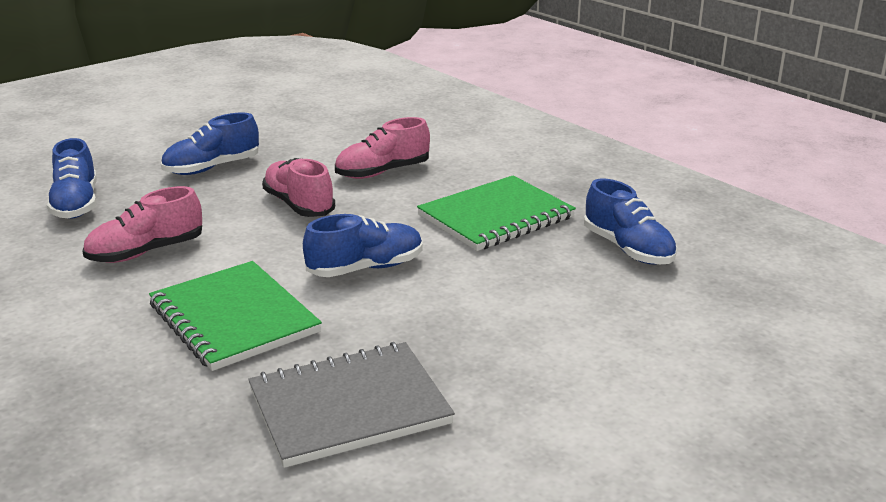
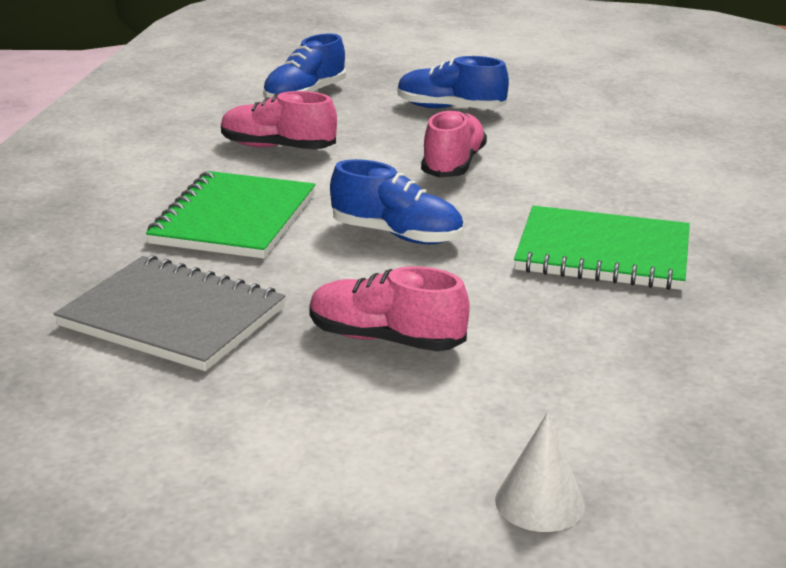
camera: 50 degrees right, 0 degrees up
(382, 172) = (583, 170): pink shoe -> pink shoe (385, 339)
(628, 249) = (671, 346): blue shoe -> none
(744, 364) = (540, 502): none -> white cone

